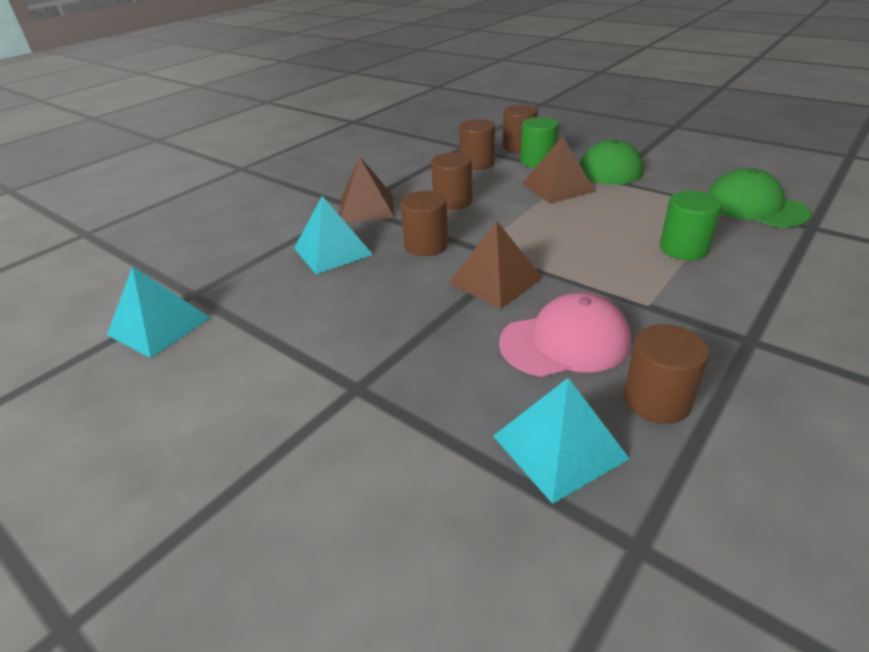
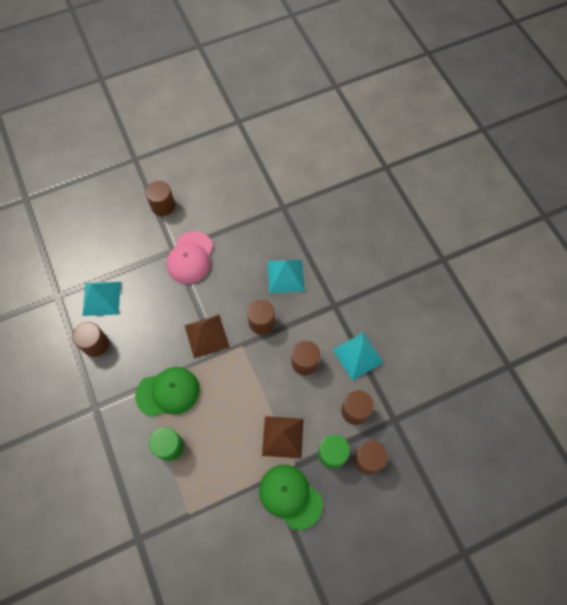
camera: 115 degrees right, 30 degrees up
(159, 326) = (264, 191): turquoise pyramid -> turquoise pyramid (357, 356)
(241, 463) = (163, 206): none -> brown cylinder
(366, 208) = (328, 311): brown pyramid -> none
(565, 342) = (145, 335): pink cap -> pink cap (190, 258)
(754, 206) = (178, 533): green cap -> green cap (168, 392)

